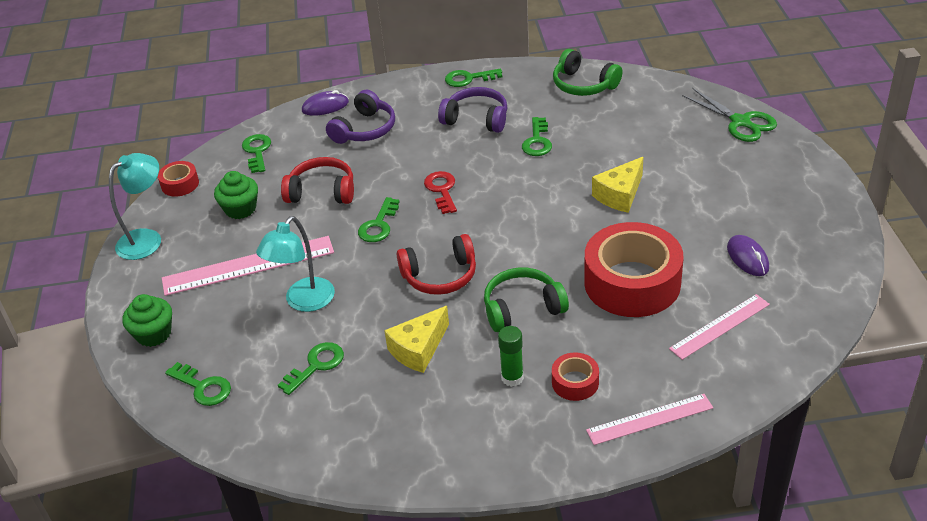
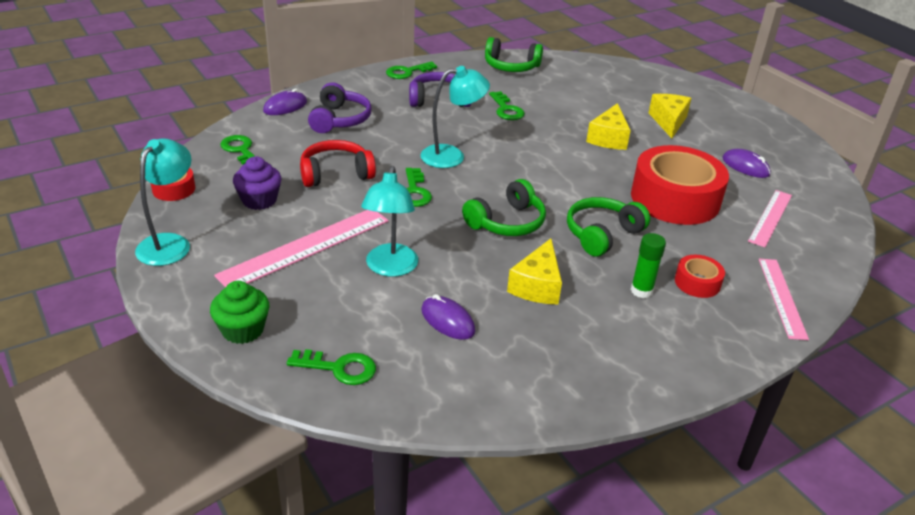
camera: 30 degrees left, 5 degrees down
(240, 209) = (259, 200): green cupcake -> purple cupcake
(316, 365) = (447, 321): green key -> purple mouse
(440, 276) = (507, 222): red headphones -> green headphones
(441, 190) = (452, 156): red key -> turquoise lamp
(649, 419) = (782, 297): pink ruler -> pink ruler turned 45 degrees counterclockwise
(706, 184) = (668, 121): none -> yellow cheese
(740, 122) = (655, 78): green scissors -> none

